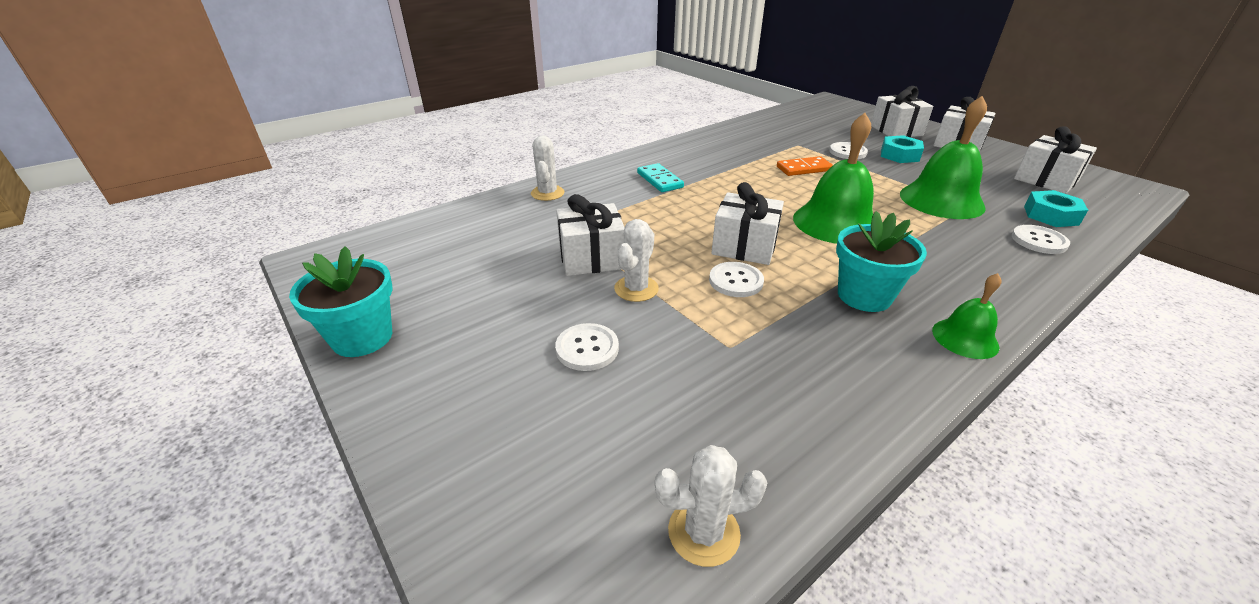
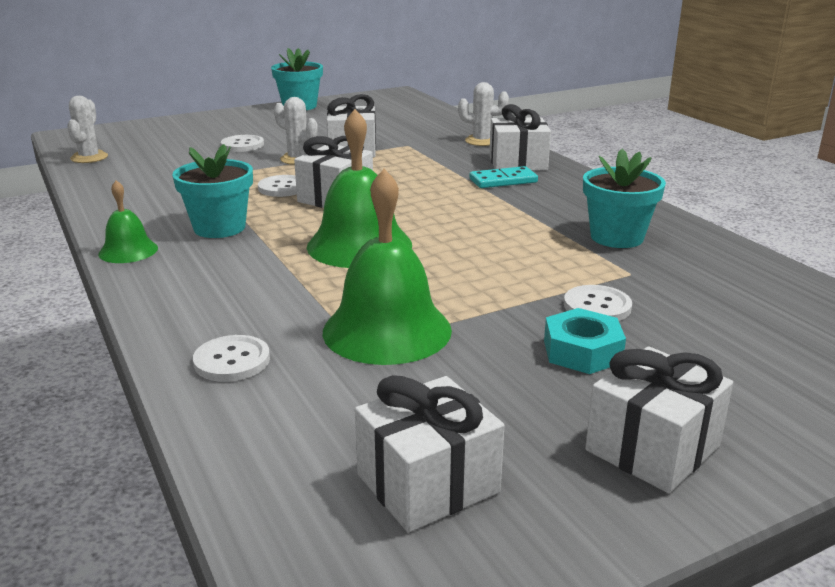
camera: 100 degrees right, 10 degrees down
(748, 147) = (617, 237): none -> turquoise flower pot
(804, 169) = (527, 258): orange domino -> none
(896, 130) = (739, 393): white gift -> white gift (517, 163)
(1050, 215) = (290, 410): turquoise nut -> none

